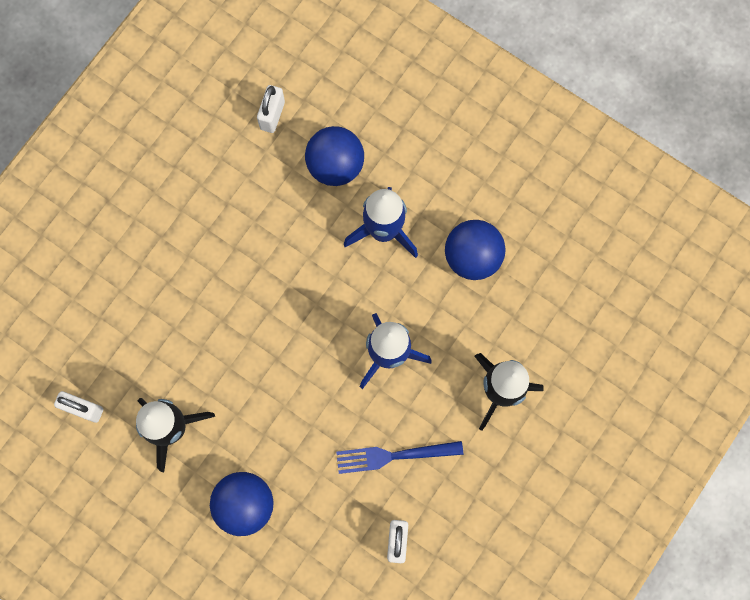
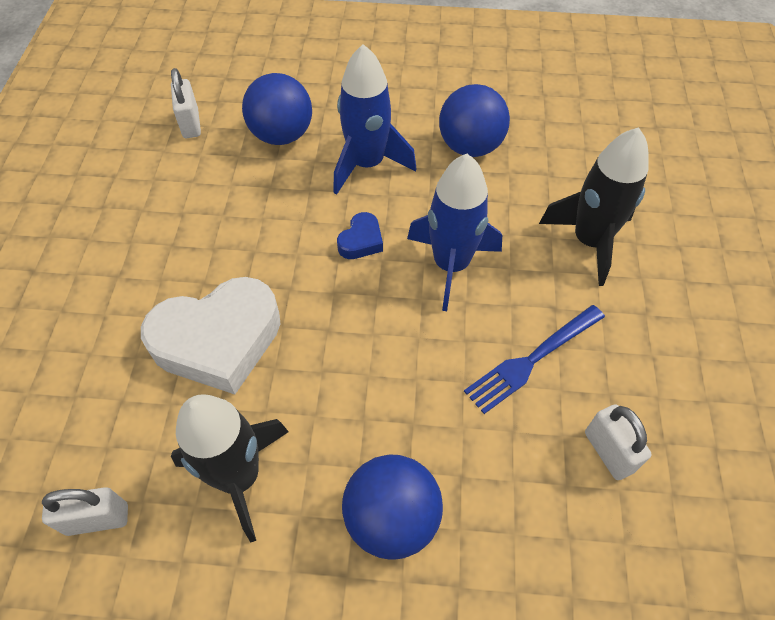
camera: 30 degrees left, 20 degrees down
(203, 327) = (218, 341): none -> white heart
(338, 299) = (361, 241): none -> blue heart

